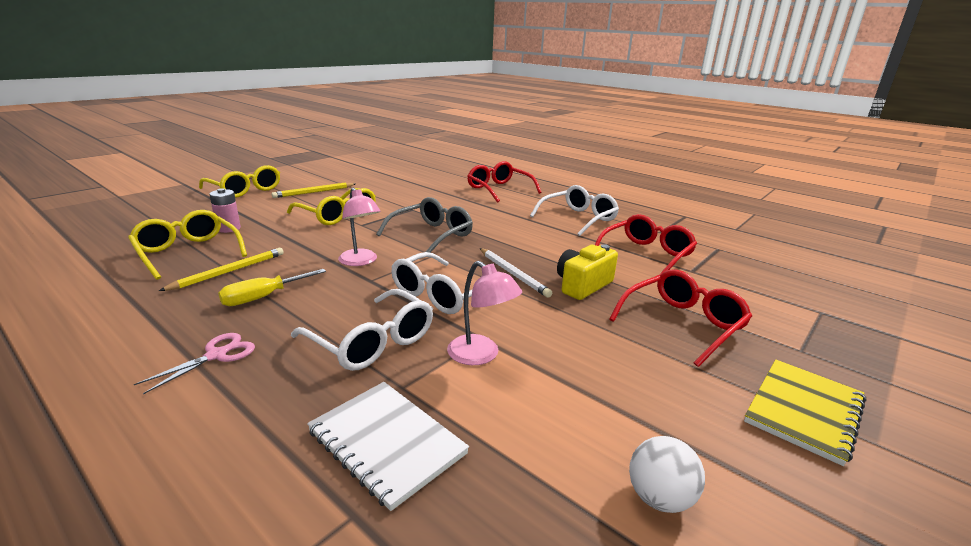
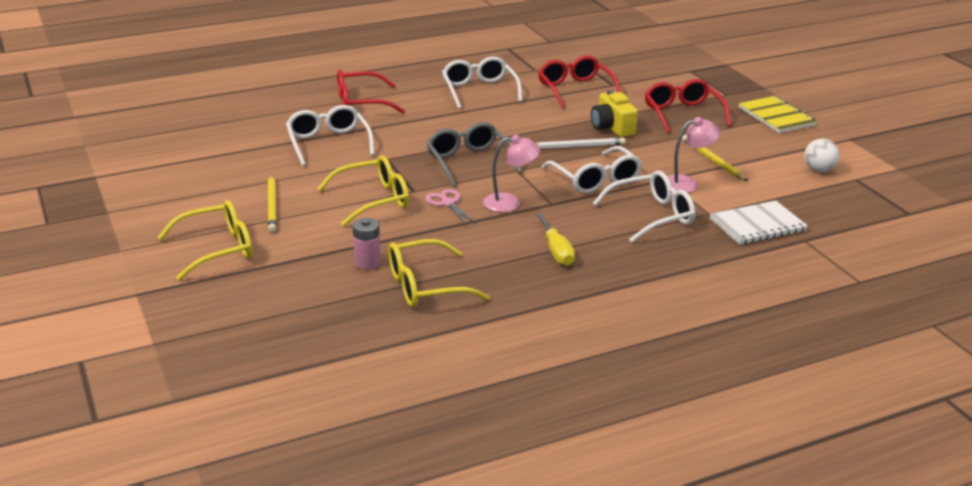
camera: 65 degrees left, 5 degrees up
(217, 355) = (640, 272): pink scissors -> pink scissors (447, 203)
(229, 271) = (491, 265): yellow pencil -> yellow pencil (712, 160)
(422, 191) = (328, 143): none -> white glasses

